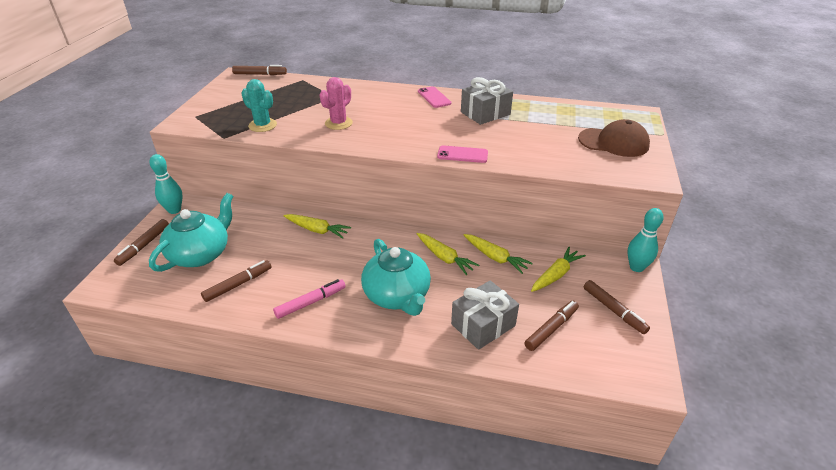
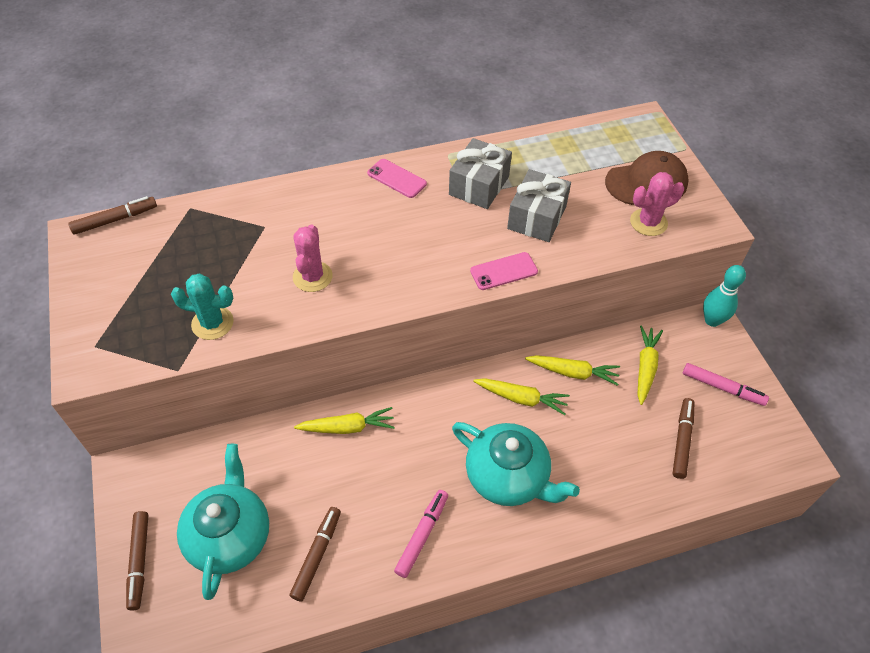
camera: 30 degrees left, 15 degrees up
(174, 210) = (129, 485): turquoise bowling pin -> none
(483, 325) = (618, 470): grey gift -> grey gift (537, 217)
(596, 161) = (648, 222): none -> pink cactus
(613, 310) = (722, 388): brown marker -> pink marker

